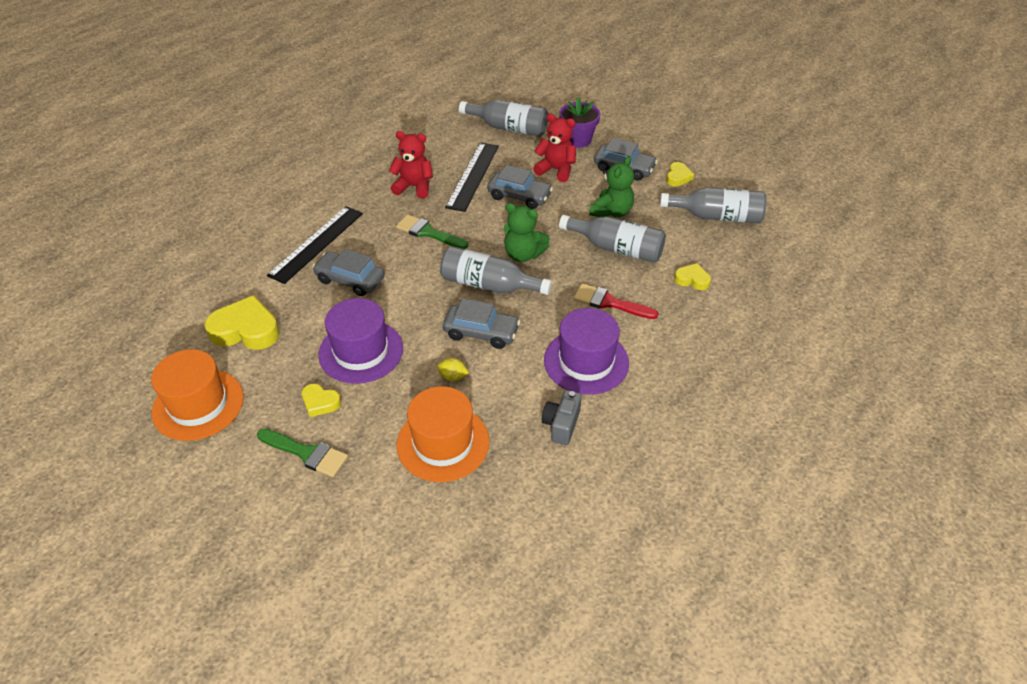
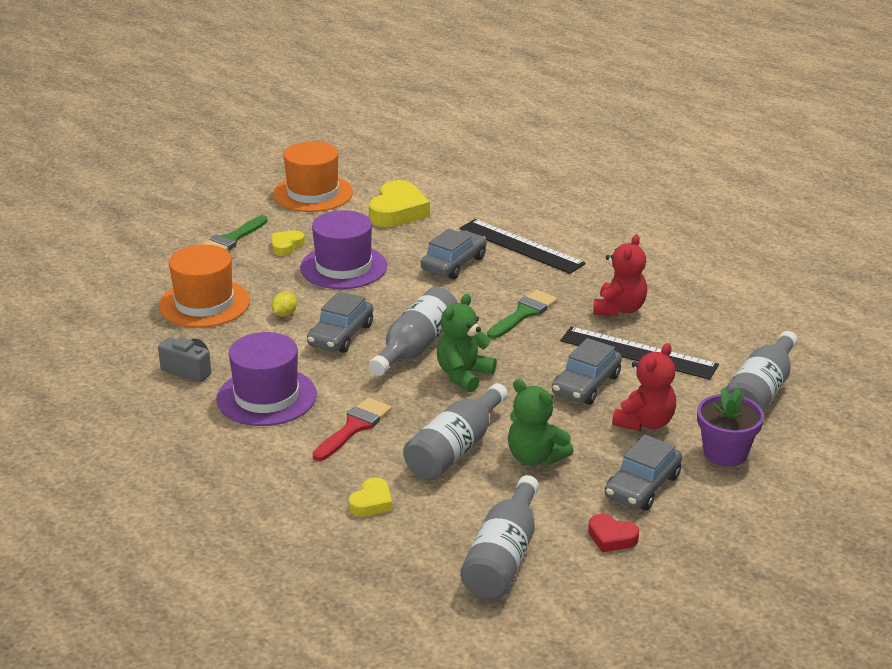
camera: 100 degrees right, 15 degrees down
(678, 177) = (611, 537): yellow heart -> red heart

